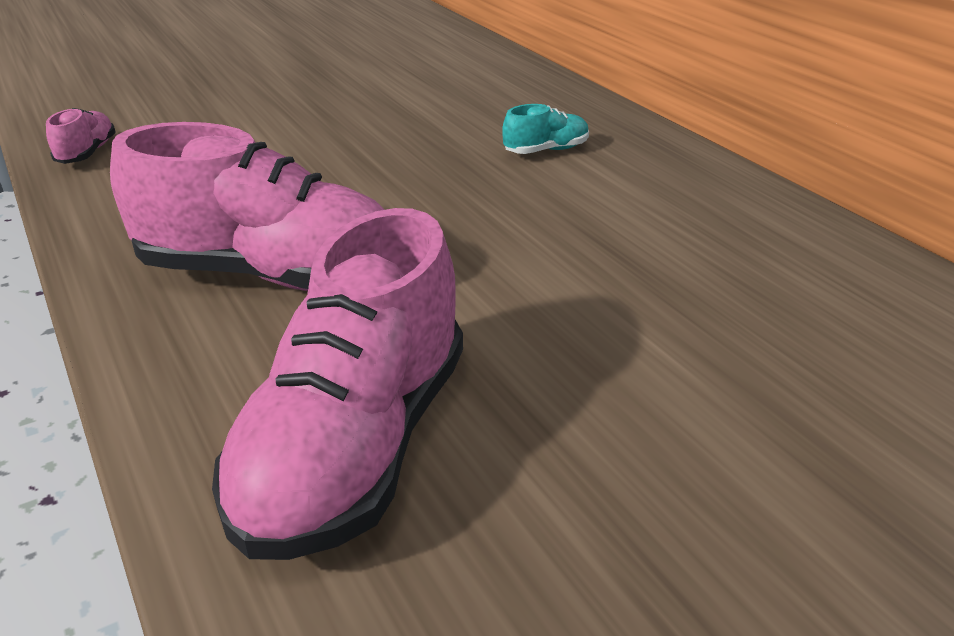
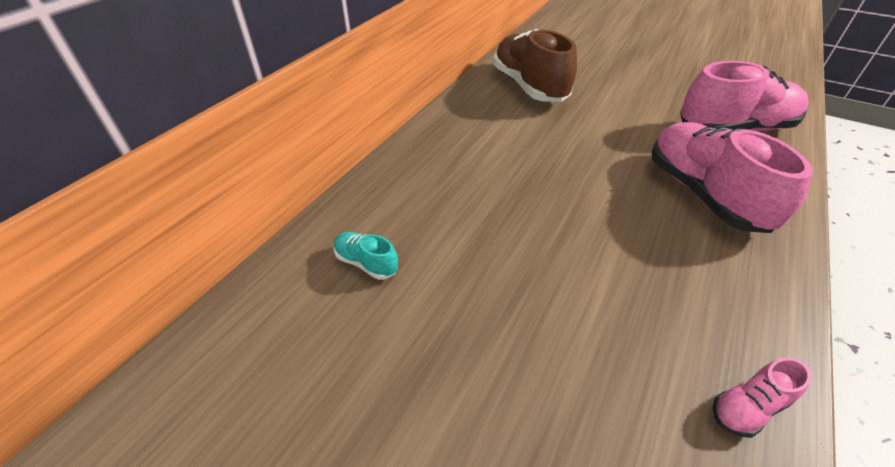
camera: 120 degrees left, 10 degrees up
(546, 150) = (480, 159): turquoise shoe -> turquoise shoe (366, 263)
(751, 259) = (529, 86): none -> brown shoe

